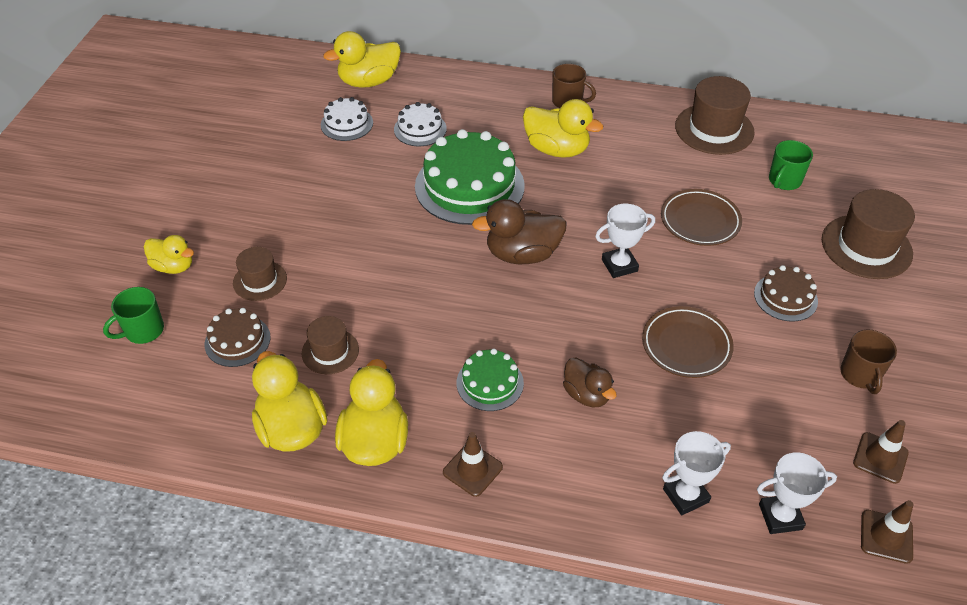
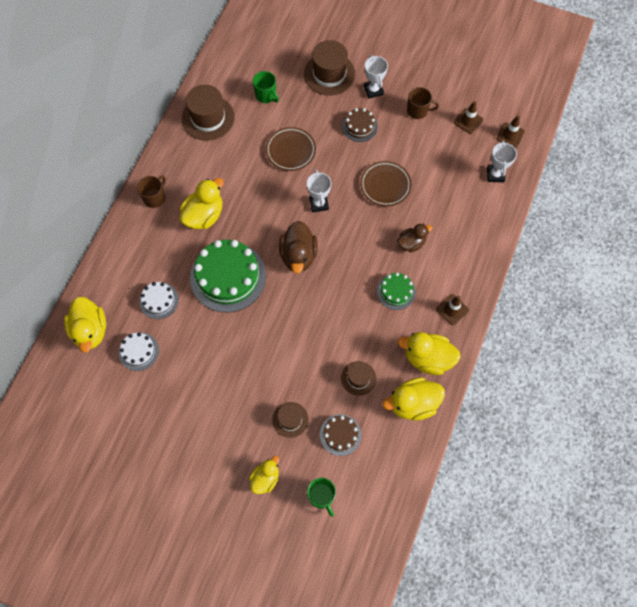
camera: 80 degrees left, 20 degrees up
(685, 495) = (479, 212): white trophy -> white trophy (373, 90)

